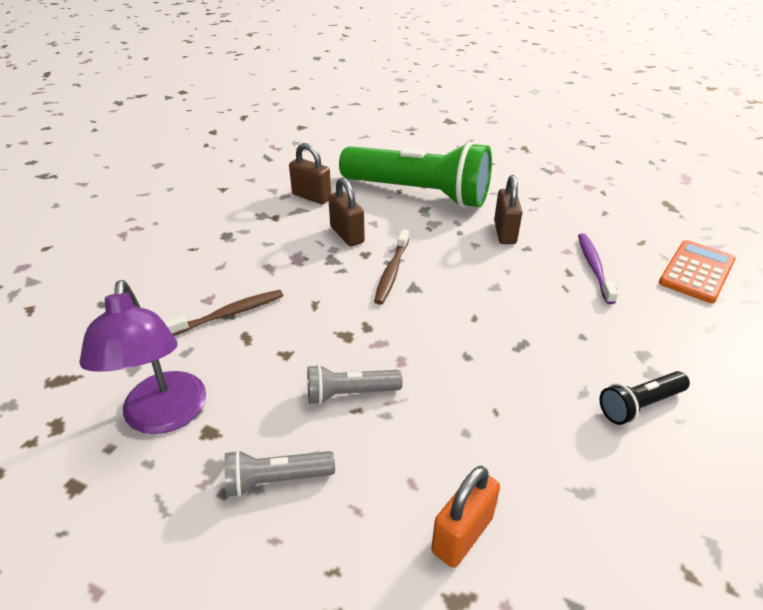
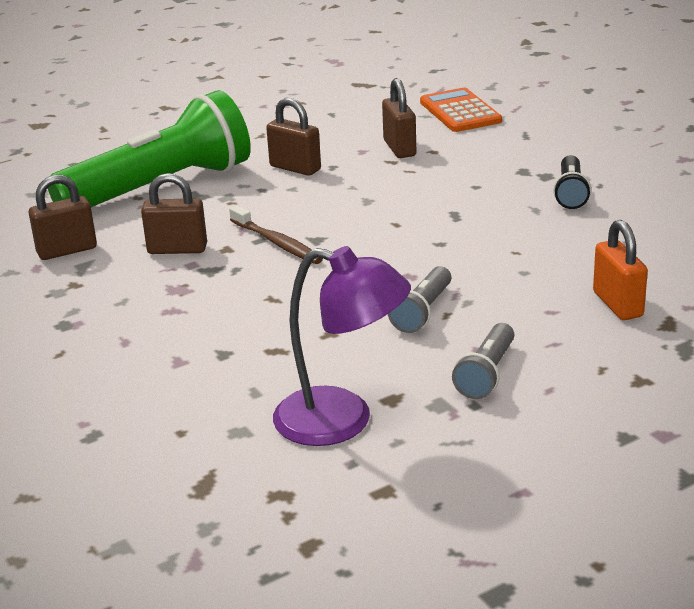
camera: 55 degrees left, 10 degrees down
(229, 314) = (224, 352): brown toothbrush -> none
(594, 267) = (399, 148): purple toothbrush -> brown padlock

